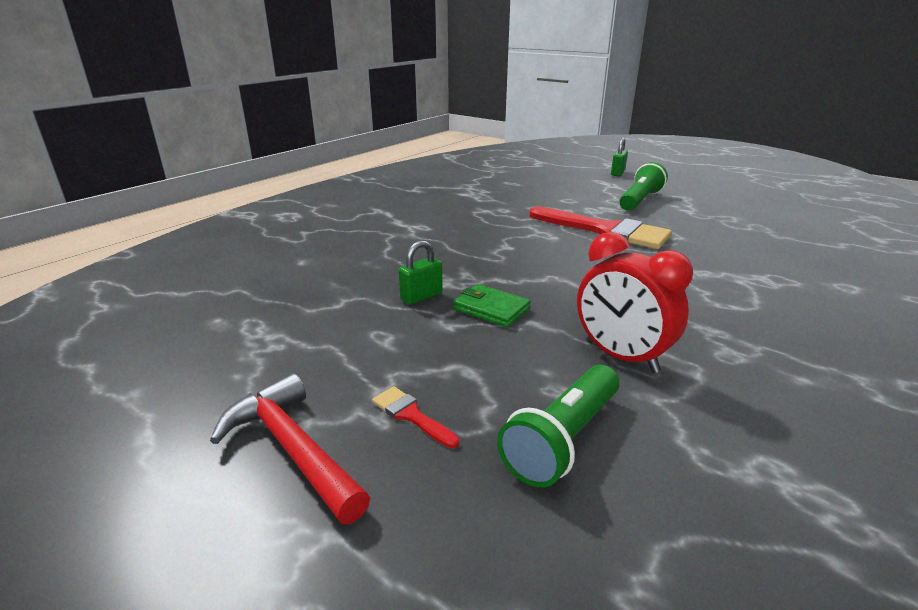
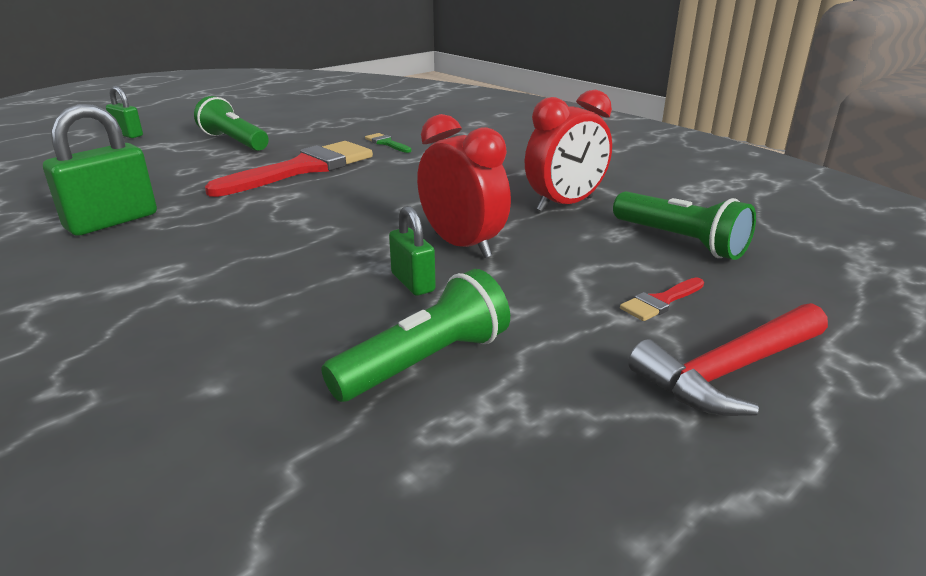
camera: 80 degrees left, 0 degrees up
(319, 312) = (425, 362): none -> green flashlight
(476, 202) = (112, 221): none -> green padlock
(491, 309) = (462, 245): green wallet -> red clock
(706, 251) = (387, 143): none -> green brush

